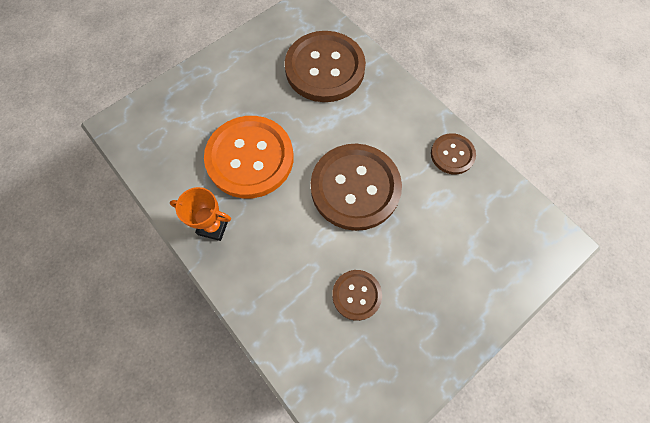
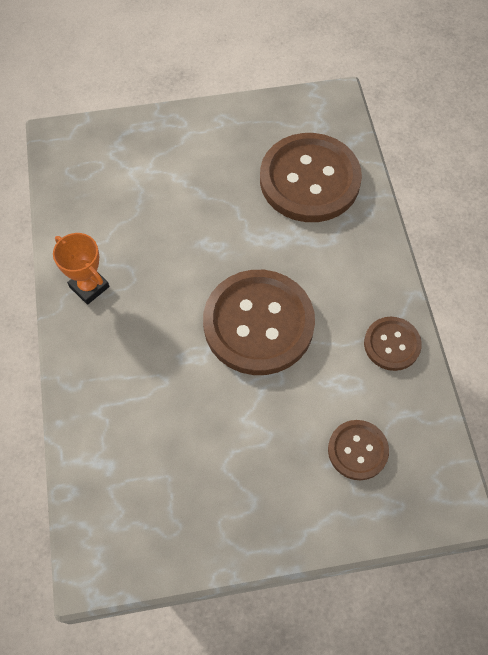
camera: 30 degrees right, 5 degrees down
(250, 158) = (168, 236): orange button -> none
(356, 295) = (187, 432): brown button -> brown button (357, 450)

